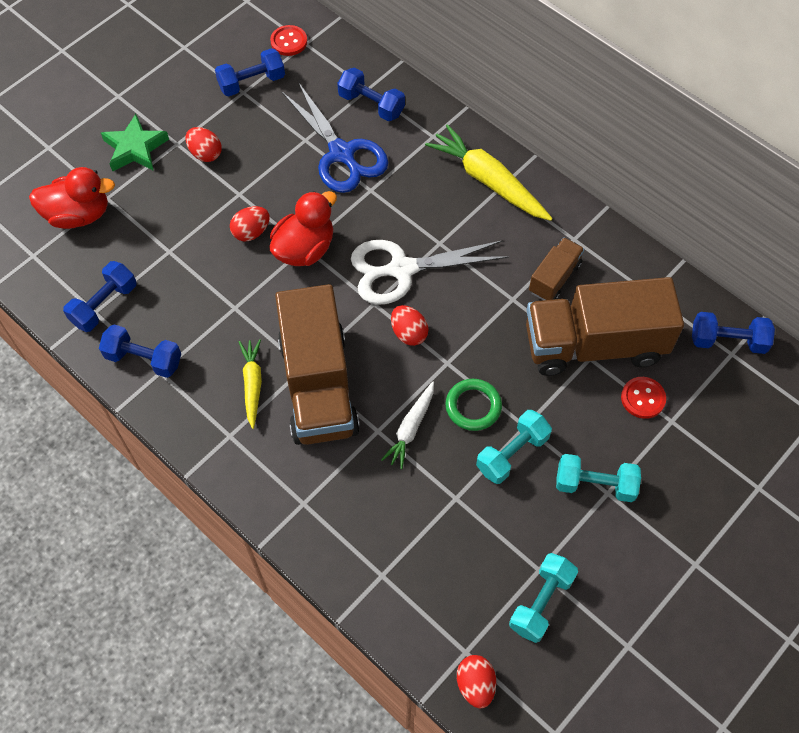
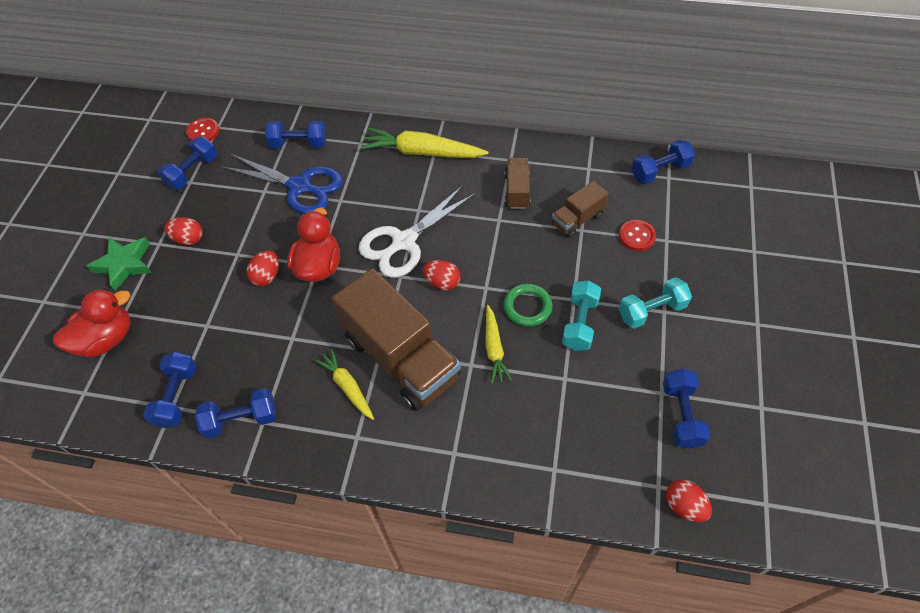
camera: 30 degrees left, 5 degrees down
(410, 428) = (494, 348): white carrot -> yellow carrot
(541, 602) = (681, 415): turquoise dumbbell -> blue dumbbell
(594, 344) = (577, 219): brown truck -> brown truck, size x0.48

